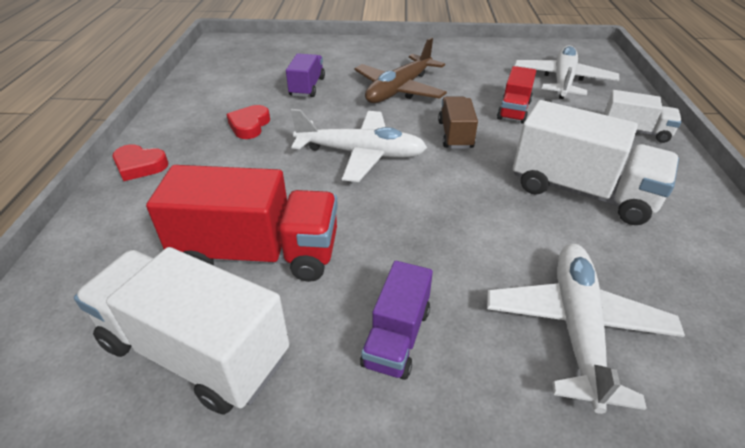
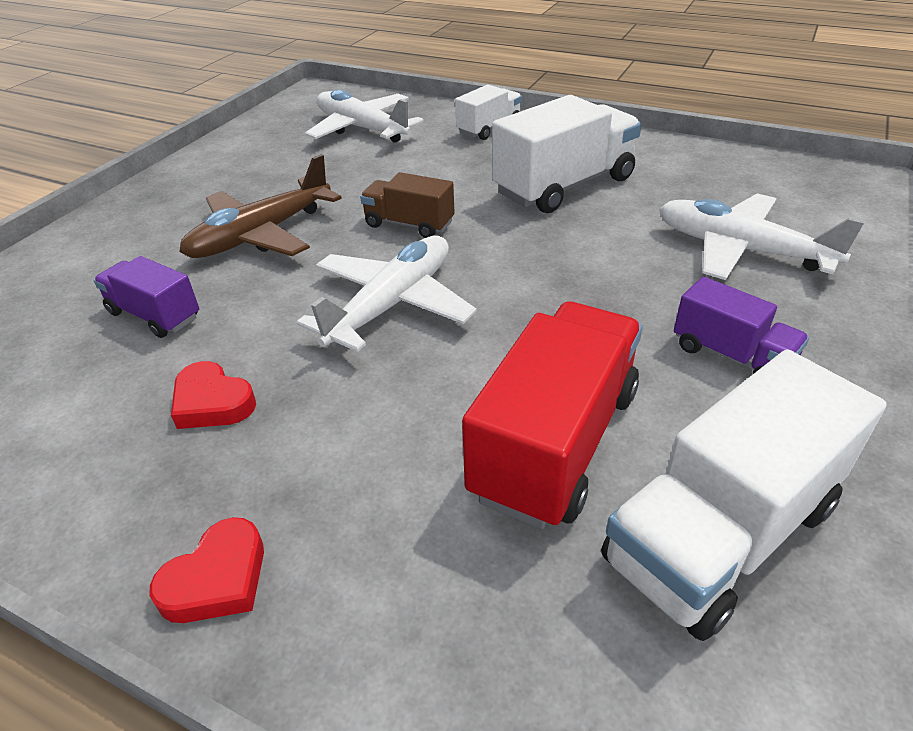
camera: 65 degrees left, 0 degrees up
(399, 90) = (261, 235): brown plane -> brown plane turned 75 degrees clockwise
(514, 110) = (392, 174): red truck -> none

